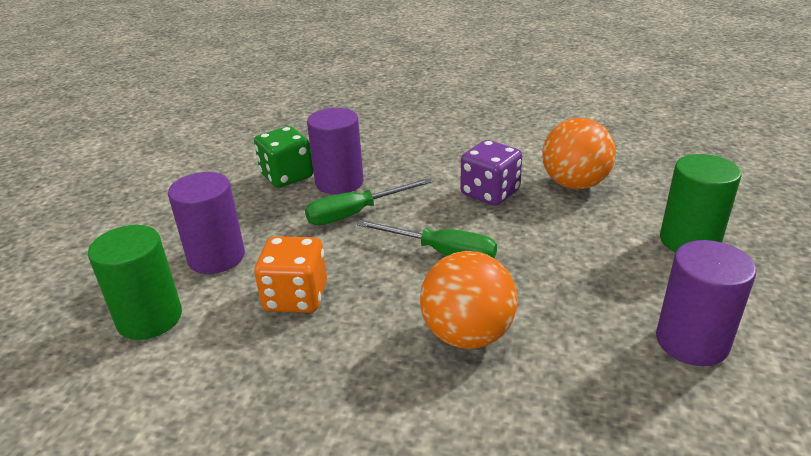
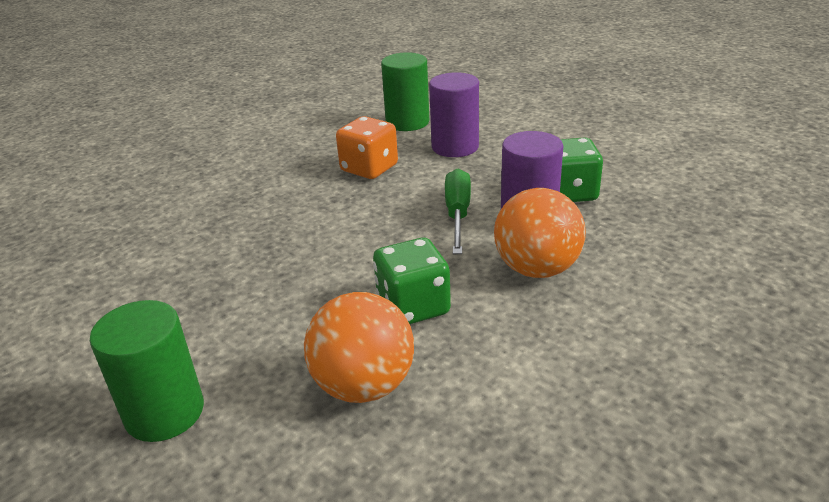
camera: 120 degrees right, 0 degrees up
(442, 252) = (346, 241): green screwdriver -> none
(467, 335) = (244, 222): orange ball -> orange ball (536, 269)
(490, 193) = (413, 306): purple dice -> green dice
(691, 341) = (90, 320): purple cylinder -> none

